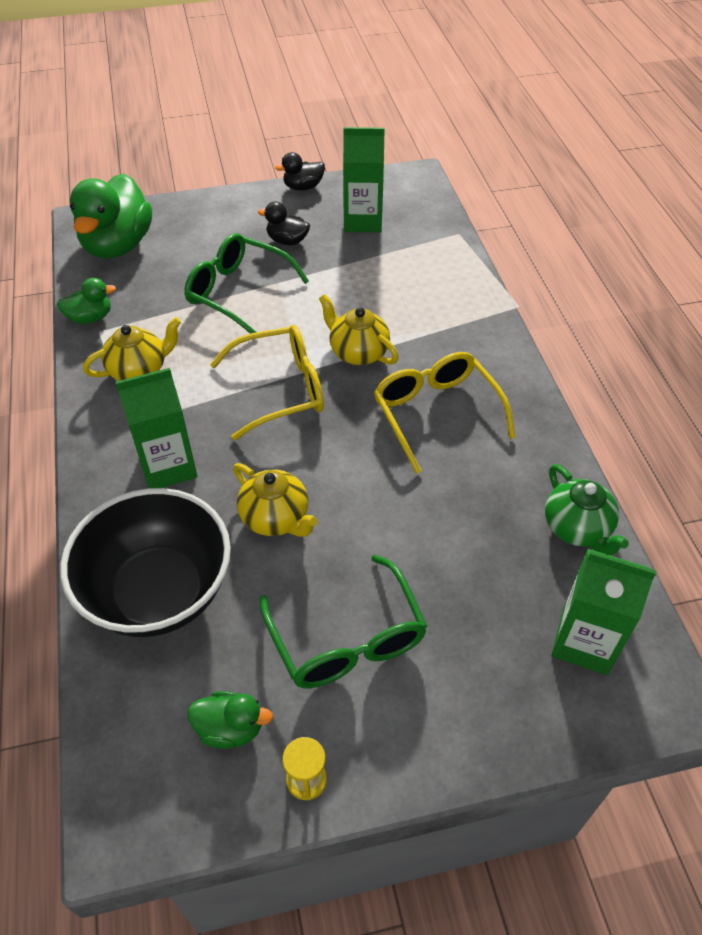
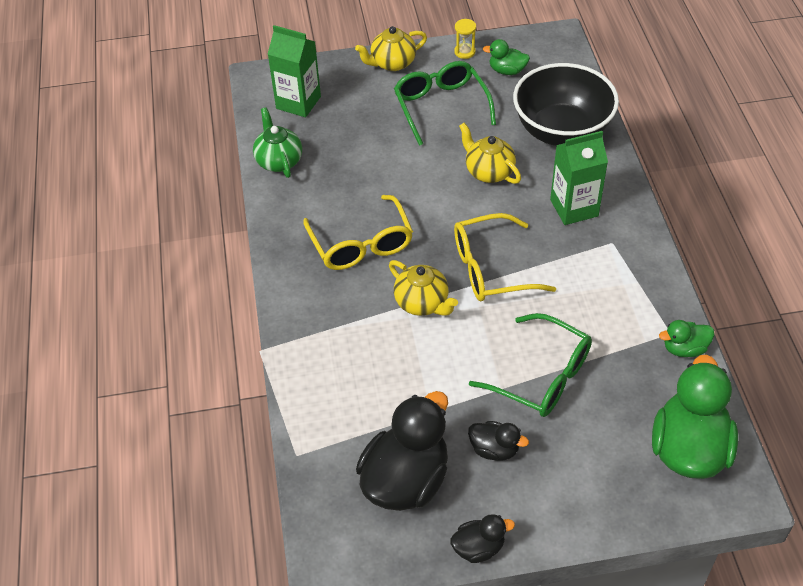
camera: 175 degrees left, 0 degrees up
(139, 370) = (619, 290): yellow teapot -> yellow teapot (392, 63)
(362, 221) = (406, 480): green carton -> black duck

